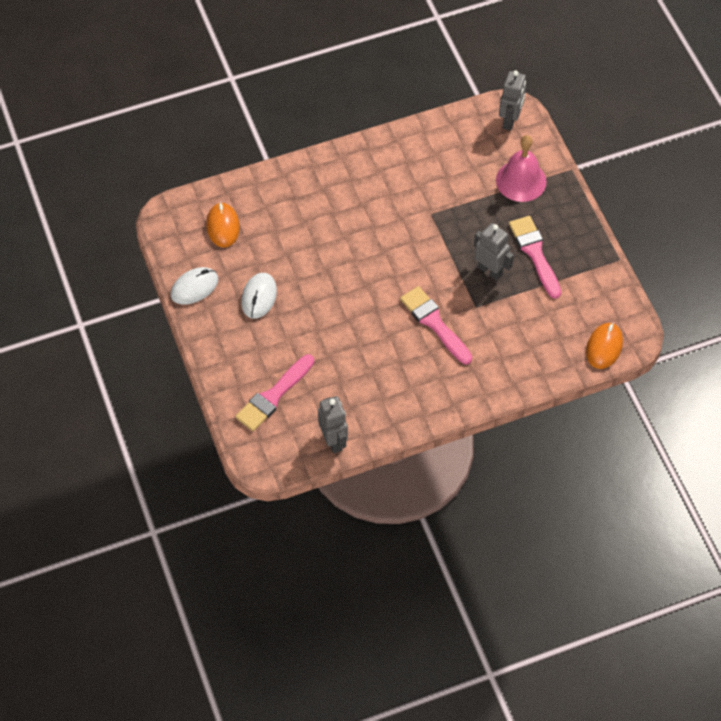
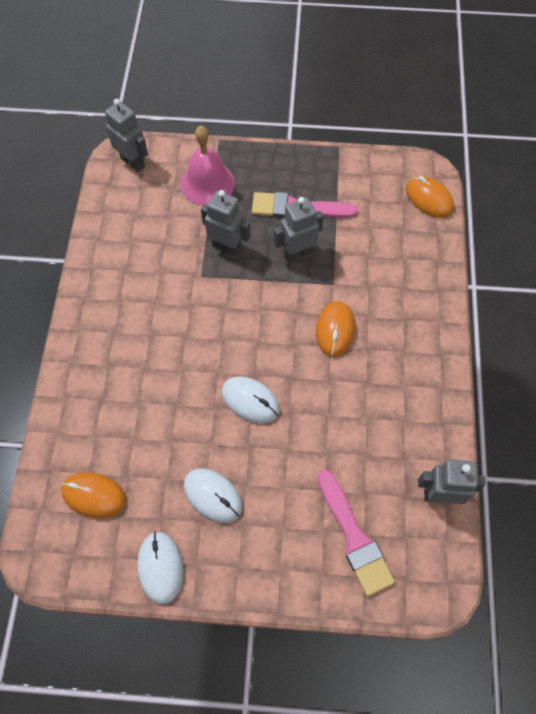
camera: 65 degrees left, 5 degrees up
(343, 290) = (250, 401): none -> white mouse
(434, 323) = (335, 330): pink brush -> orange mouse
(467, 220) = (227, 247): none -> grey robot

